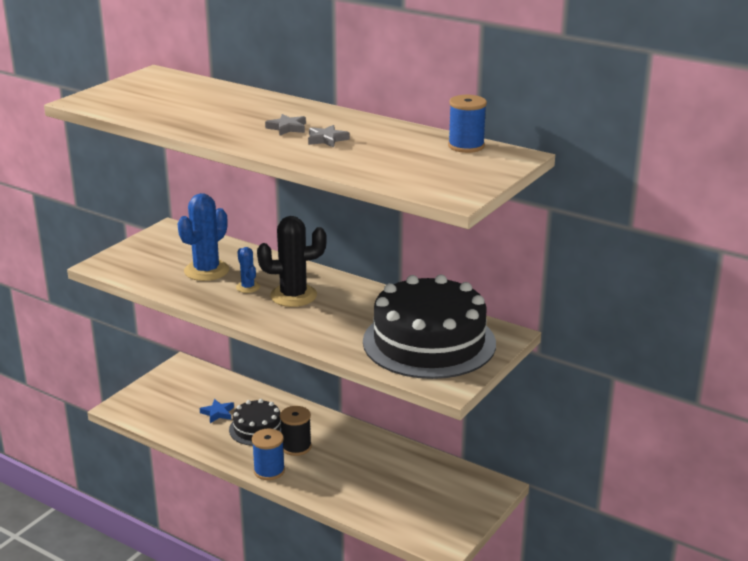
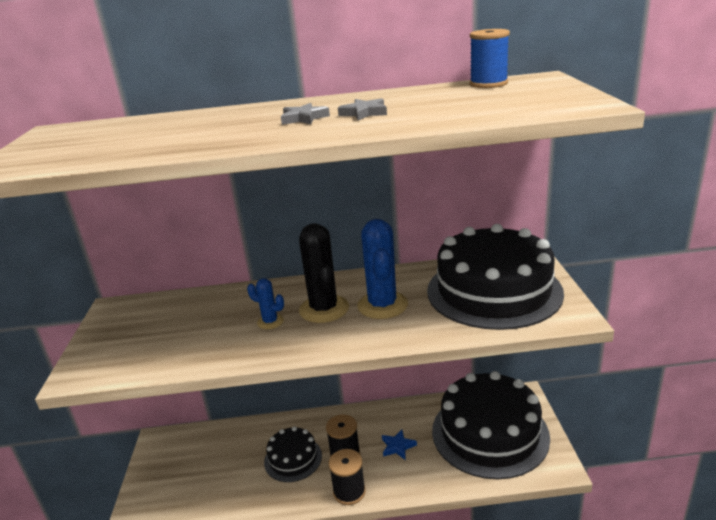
camera: 35 degrees left, 0 degrees up
(206, 271) = (207, 326): blue cactus -> blue cactus (382, 305)
(218, 413) = (241, 465): blue star -> blue star (398, 446)
(269, 471) = (349, 492): blue spool -> black spool
(293, 296) = (324, 309): black cactus -> black cactus turned 60 degrees counterclockwise
(425, 495) = (489, 433): none -> black cake

